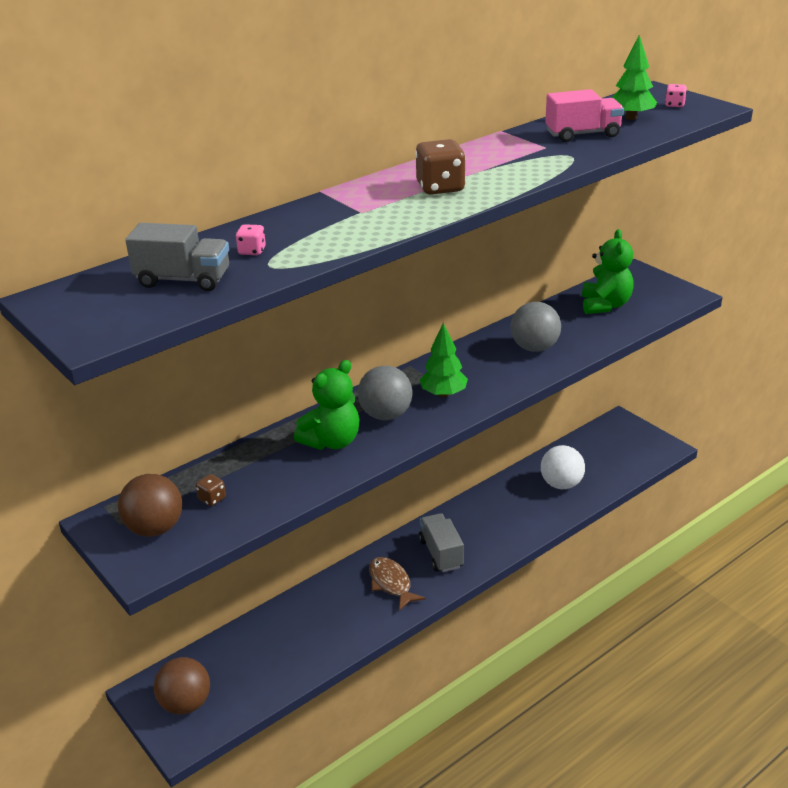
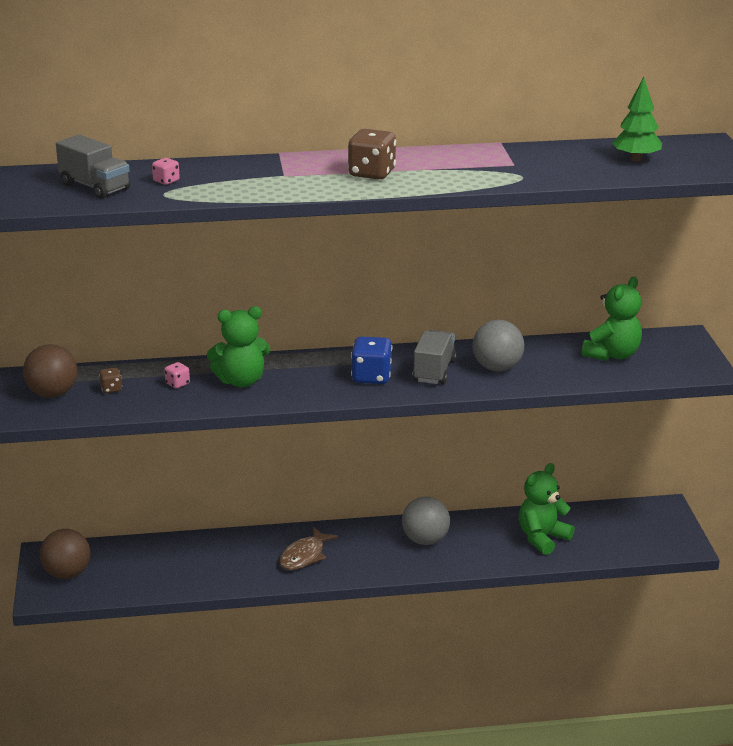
camera: 30 degrees right, 5 degrees down
(386, 415) = (305, 377): grey ball -> grey ball (425, 540)
(391, 583) = (304, 556): brown fish -> brown fish turned 150 degrees counterclockwise
(441, 553) = (370, 550): grey truck -> grey truck (434, 371)
(443, 394) = (371, 377): green tree -> blue dice
(561, 484) = (542, 538): white ball -> green teddy bear
(582, 134) = (565, 162): pink truck -> none
(674, 105) = (699, 158): pink dice -> pink dice (177, 384)

